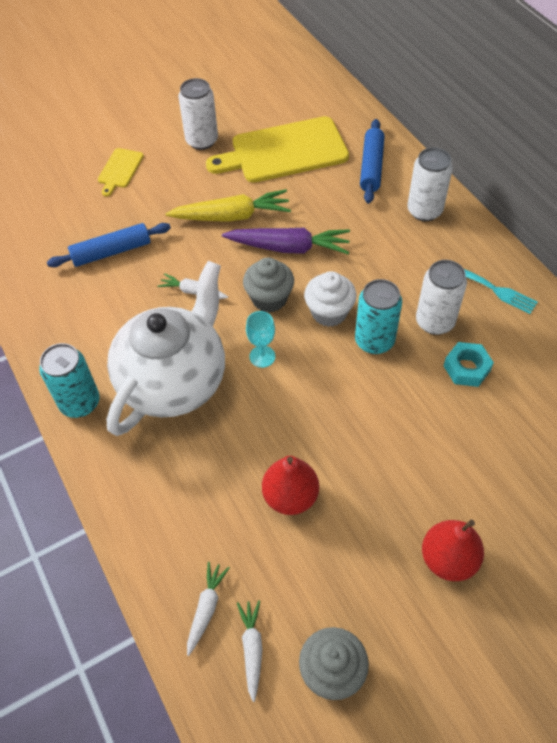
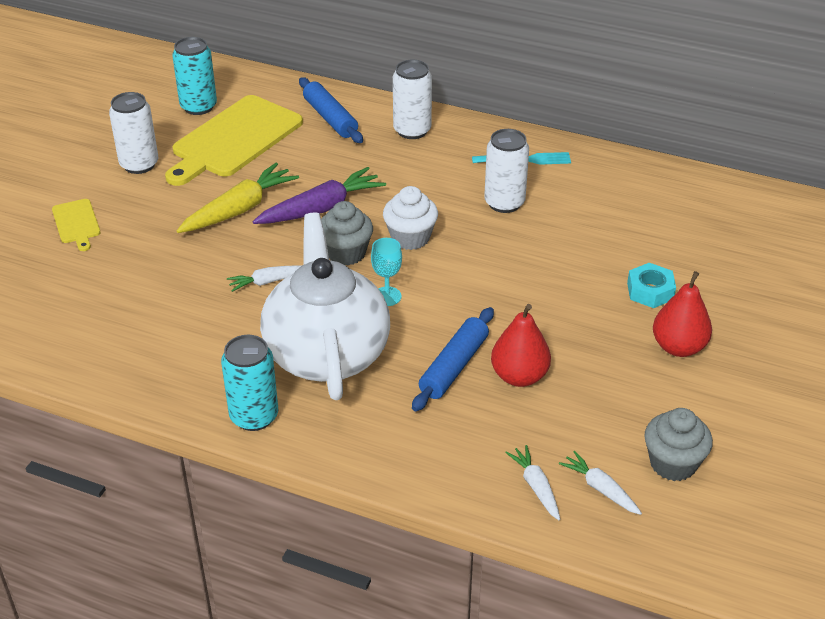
camera: 40 degrees left, 15 degrees down
(111, 252) = (147, 290): blue rolling pin -> blue rolling pin (454, 367)
(374, 341) = (470, 239): turquoise can -> turquoise can (198, 107)
(466, 368) = (562, 221): turquoise nut -> turquoise nut (650, 291)

